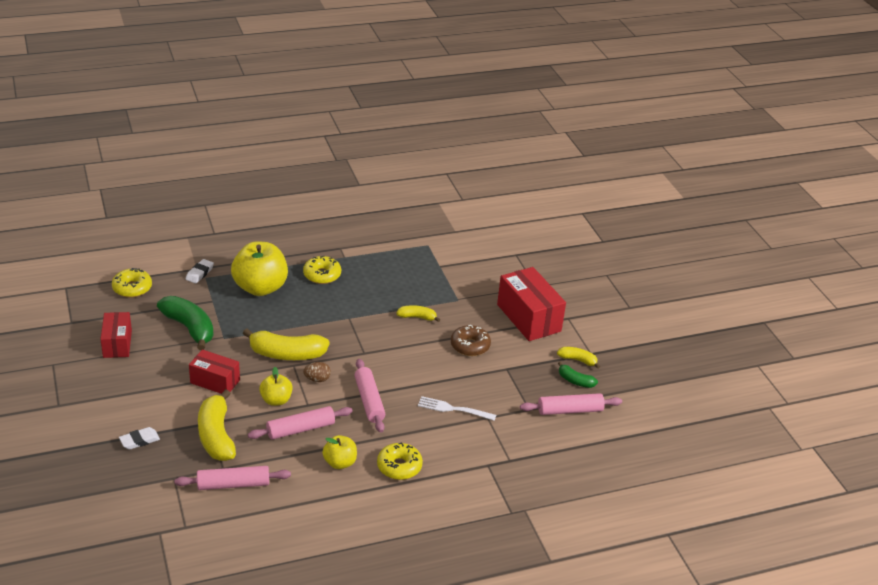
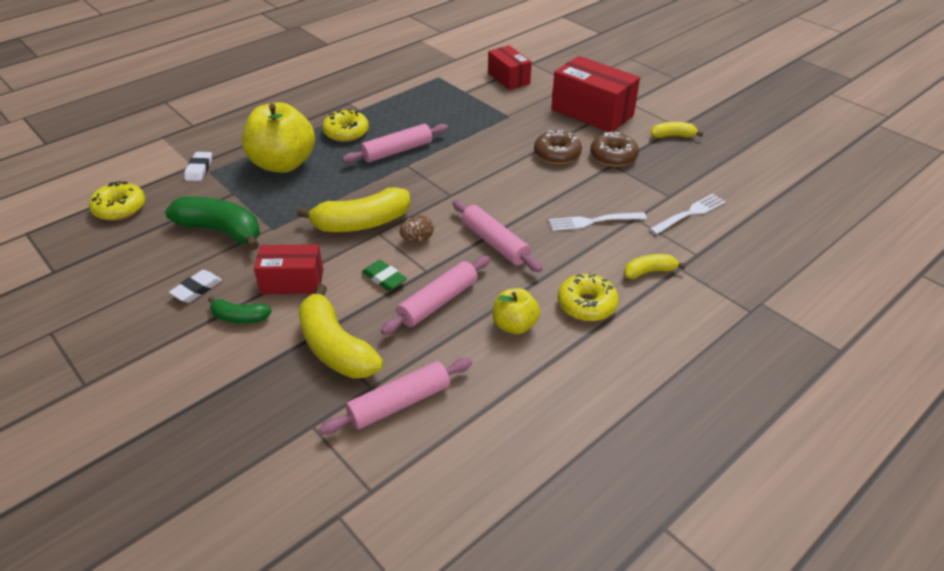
camera: 20 degrees left, 5 degrees up
(117, 344) = (133, 278): red box -> red box (509, 78)
(139, 440) = (232, 392): white eraser -> white eraser (197, 289)
(276, 400) = (384, 278): yellow apple -> green eraser
(417, 317) = (480, 143): yellow banana -> yellow banana (649, 272)
(513, 362) = (613, 156): none -> brown donut
(532, 428) = (689, 214): none -> white fork
(570, 410) = (709, 184): pink rolling pin -> pink rolling pin (397, 151)
(575, 381) = (688, 155): green banana -> green banana (240, 317)

